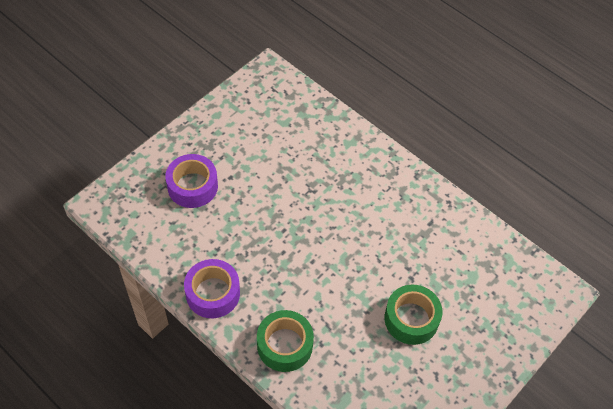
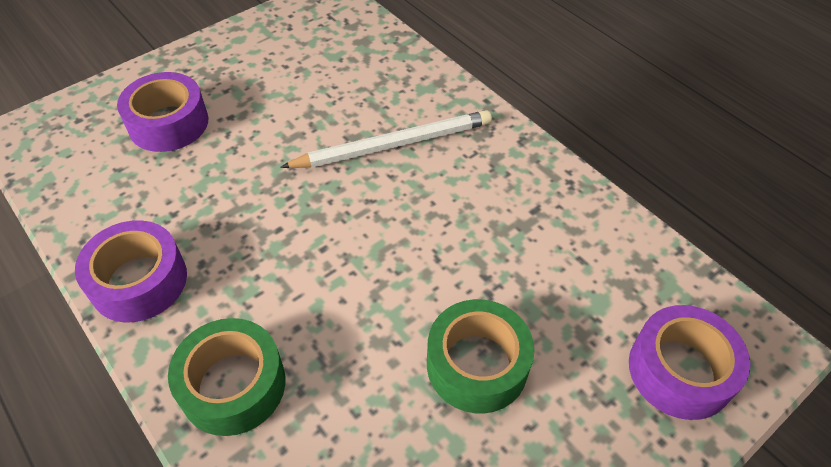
camera: 10 degrees right, 5 degrees down
(338, 187) = (393, 144): none -> white pencil
(517, 309) = (680, 370): none -> purple tape

